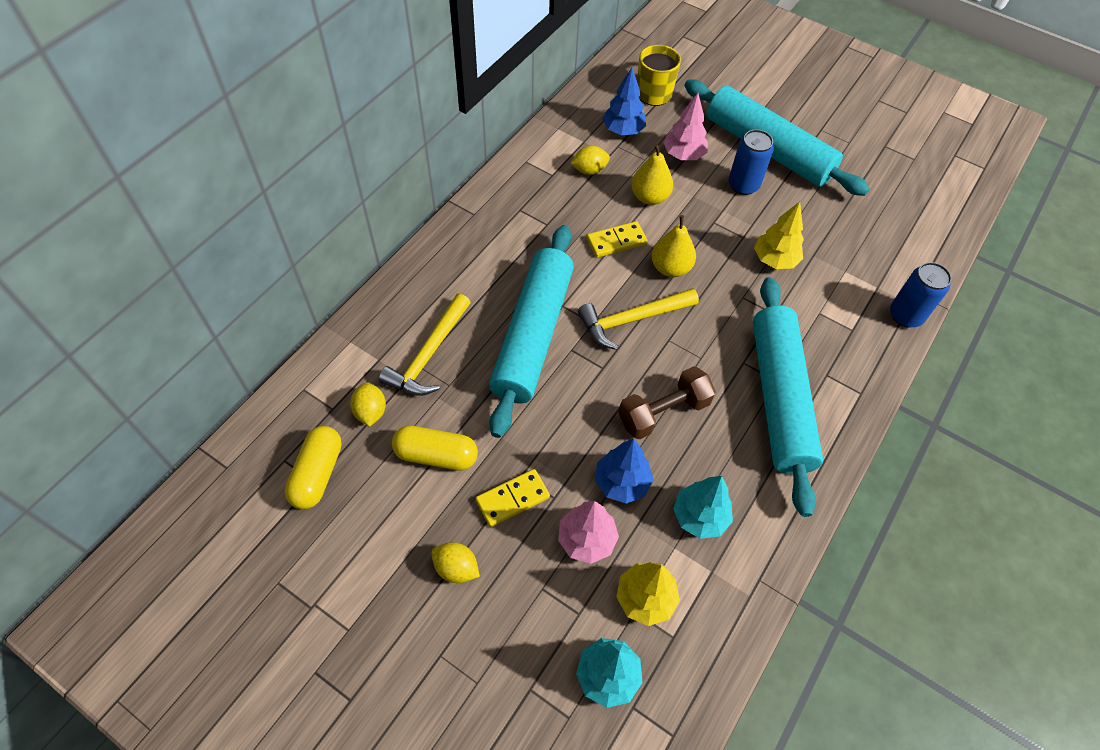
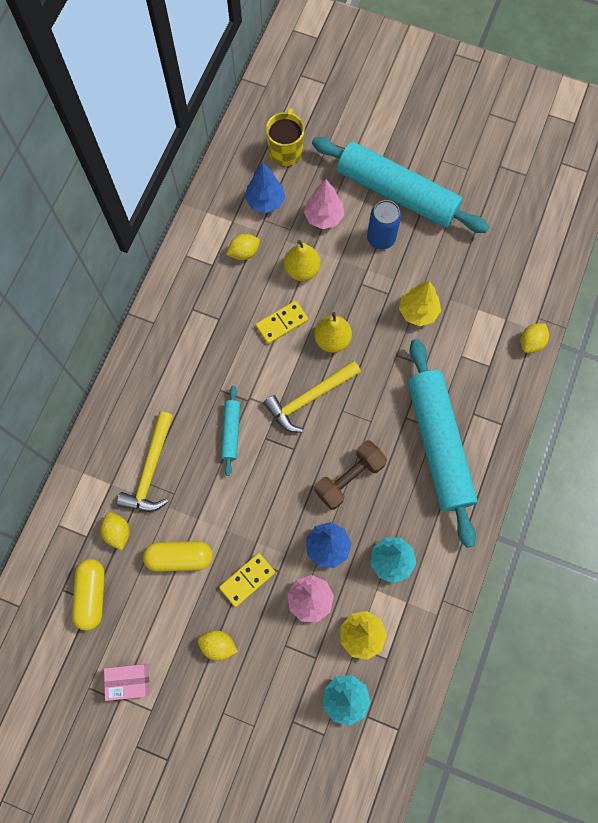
camera: 10 degrees left, 15 degrees up
(331, 586) = (129, 681): none -> pink box
(533, 335) = (231, 432): turquoise rolling pin -> turquoise rolling pin, size x0.43
(905, 315) = (531, 342): blue can -> yellow lemon

